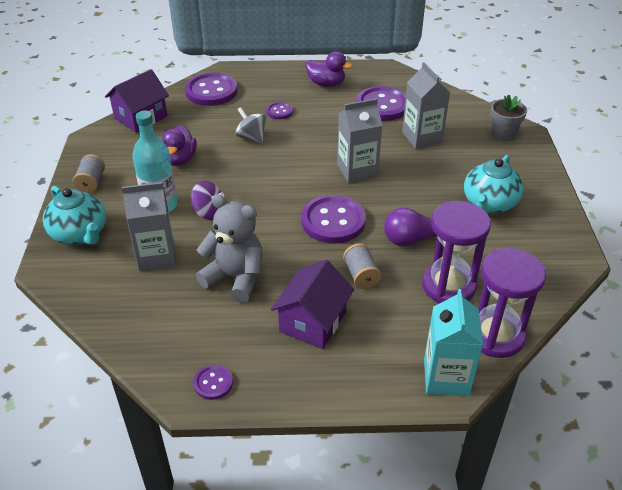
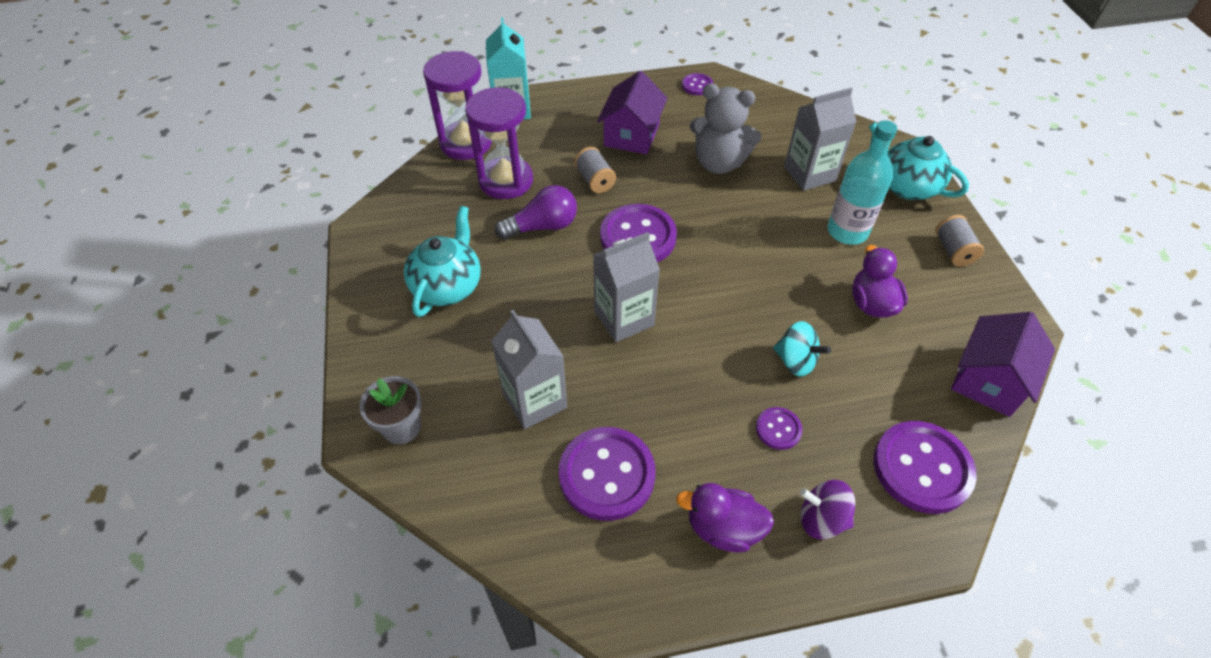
camera: 170 degrees right, 10 degrees up
(209, 212) = (785, 229): purple spinning top -> purple spinning top (821, 519)
(251, 137) = (795, 361): grey spinning top -> turquoise spinning top

